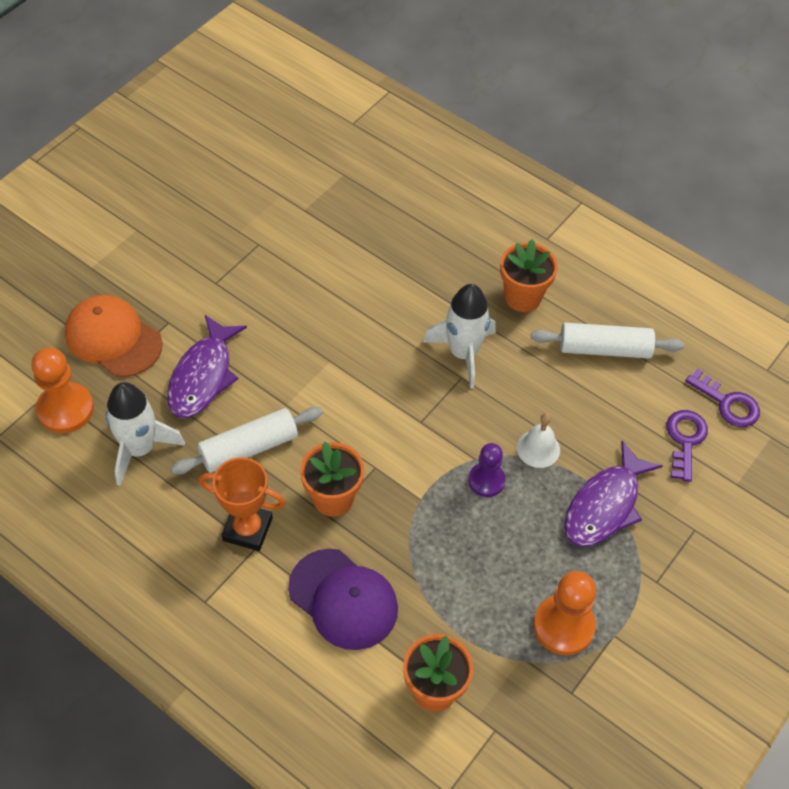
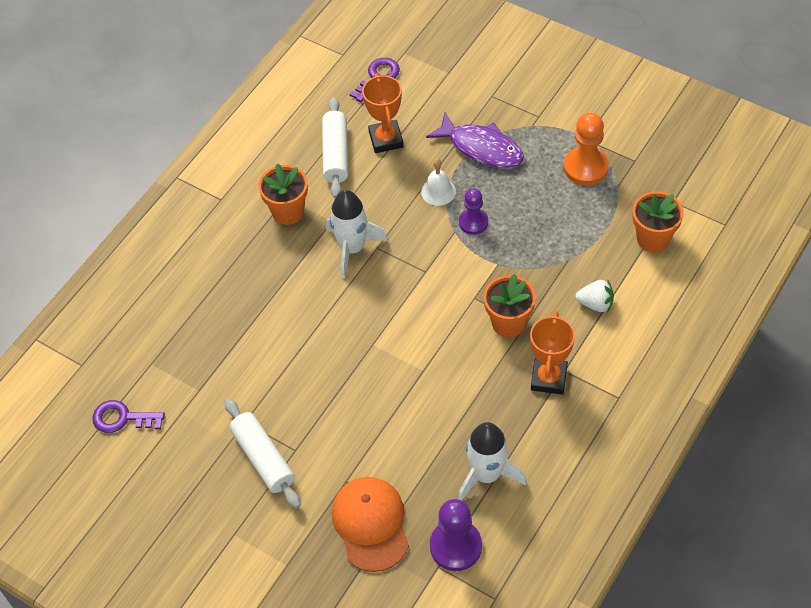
camera: 90 degrees left, 0 degrees up
(65, 409) = (455, 546): orange pawn -> purple pawn
(113, 338) = (371, 524): orange cap -> orange cap turned 135 degrees clockwise
(203, 376) = (403, 440): purple fish -> none
(249, 448) = (471, 391): white rolling pin -> white rolling pin (263, 458)
(343, 599) = (595, 304): purple cap -> white strawberry
(624, 402) = (386, 139): none -> orange trophy
(685, 440) = (415, 102): purple key -> purple key (122, 418)

